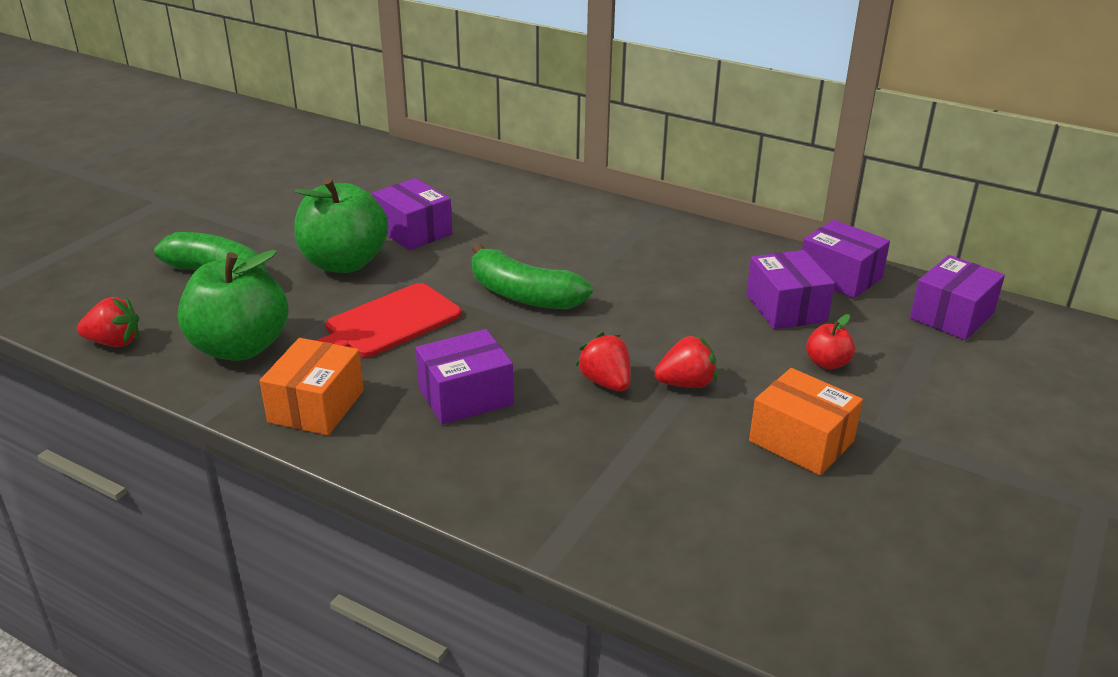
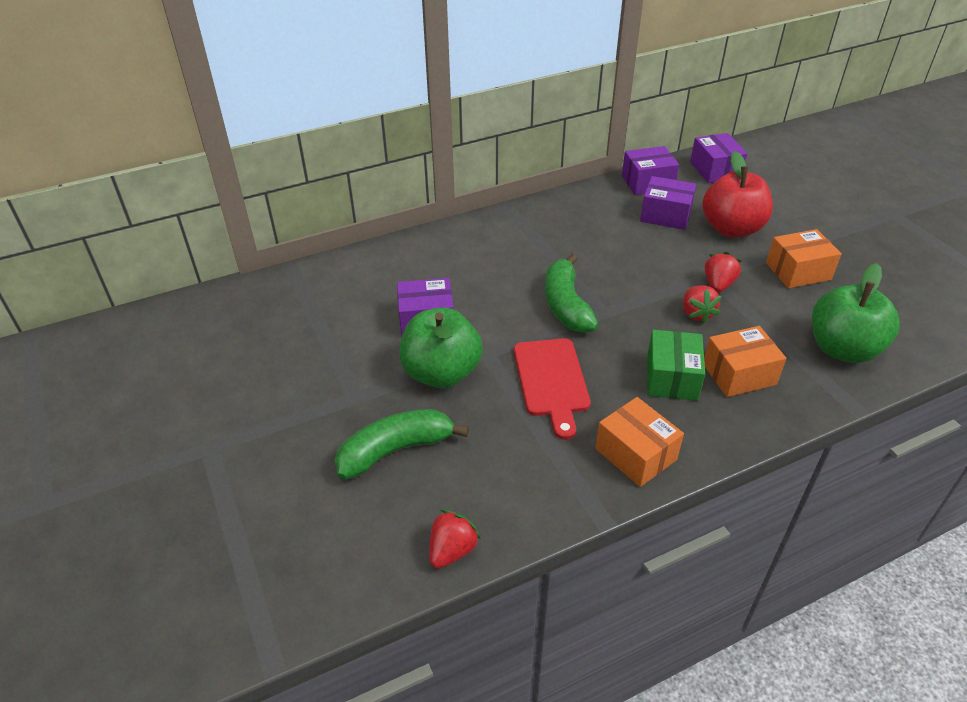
camera: 55 degrees left, 10 degrees up
(240, 347) = (523, 472): green apple -> green apple (842, 349)
(465, 396) = (671, 378): purple box -> green box
(520, 443) = (739, 374): none -> orange box
(523, 295) = (566, 305): green banana -> green banana turned 105 degrees clockwise
(606, 382) = (696, 314): red strawberry -> red strawberry turned 105 degrees counterclockwise
(827, 363) = (731, 229): red apple -> red apple, size x2.24

